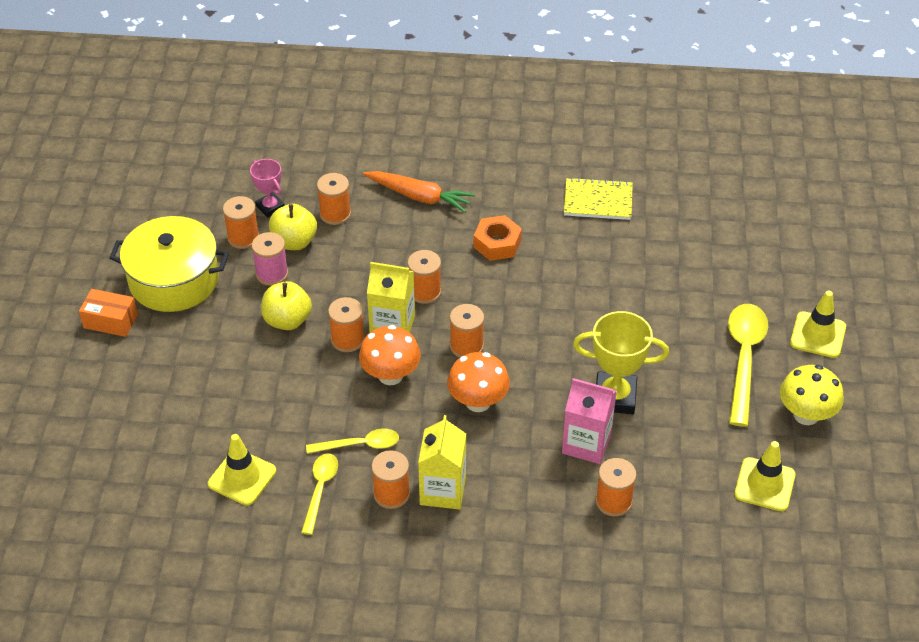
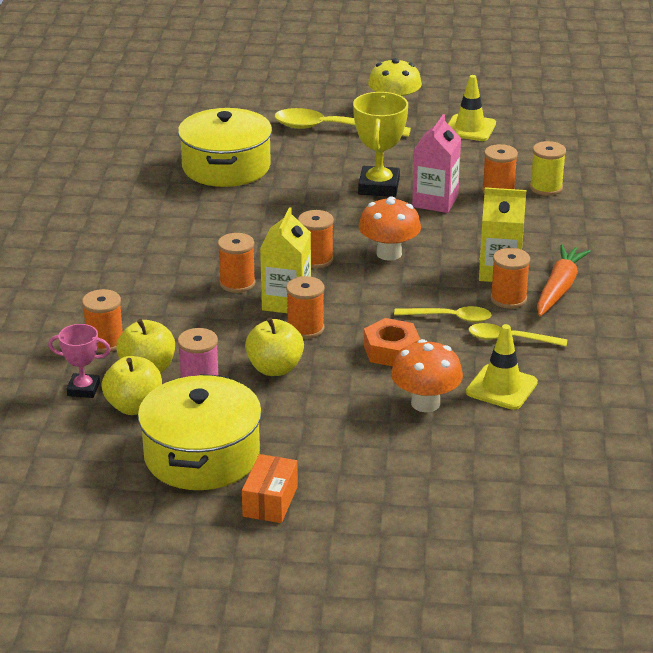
camera: 90 degrees left, 15 degrees down
(243, 237) = (134, 406): orange spool -> yellow apple
(270, 207) = (83, 389): pink trophy -> pink trophy turned 45 degrees clockwise
(359, 445) = (449, 318): yellow spoon -> yellow spoon turned 105 degrees clockwise
(390, 375) = (356, 302): orange mushroom -> orange mushroom (425, 403)
(419, 197) = (87, 288): orange carrot -> orange carrot (559, 288)
(497, 243) = (170, 242): orange nut -> orange nut (391, 350)
(598, 201) = (116, 187): yellow notebook -> none
(625, 547) = (546, 188): none -> yellow spool
(646, 276) = (226, 167): none -> yellow pot
(818, 335) = (304, 97): yellow traffic cone -> none

